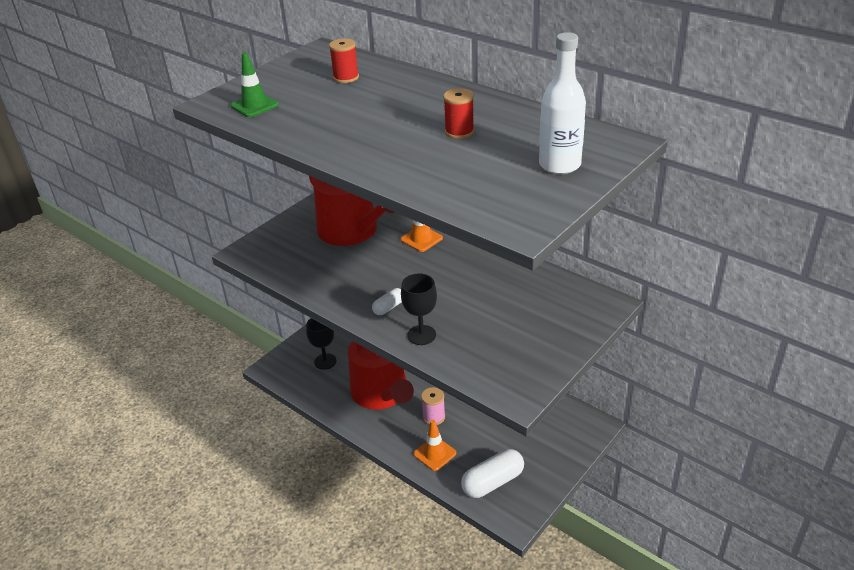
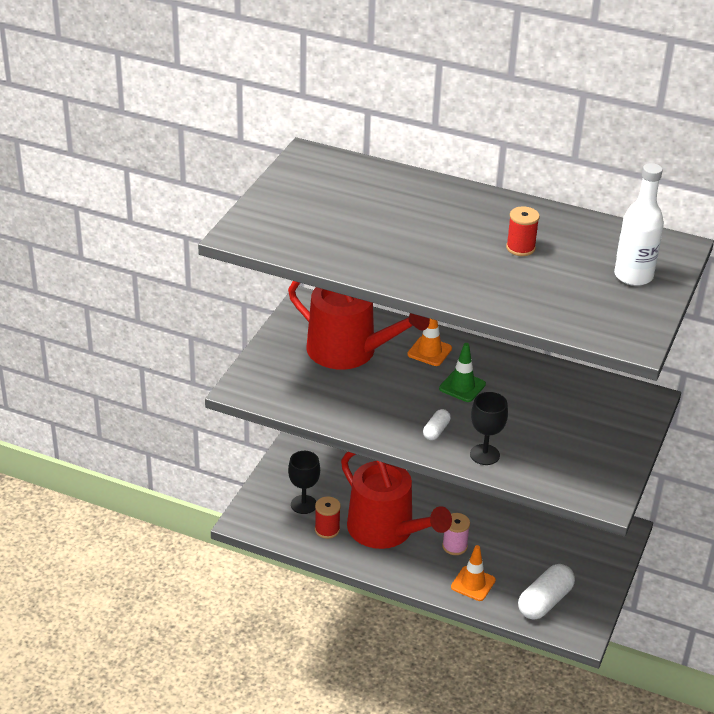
camera: 20 degrees left, 0 degrees up
(254, 105) = (289, 234): green traffic cone -> green traffic cone (462, 386)
(346, 78) = (362, 191): red spool -> red spool (327, 530)

